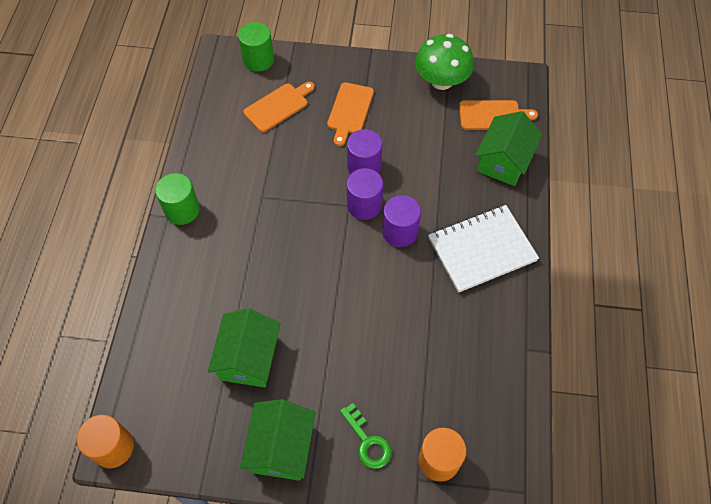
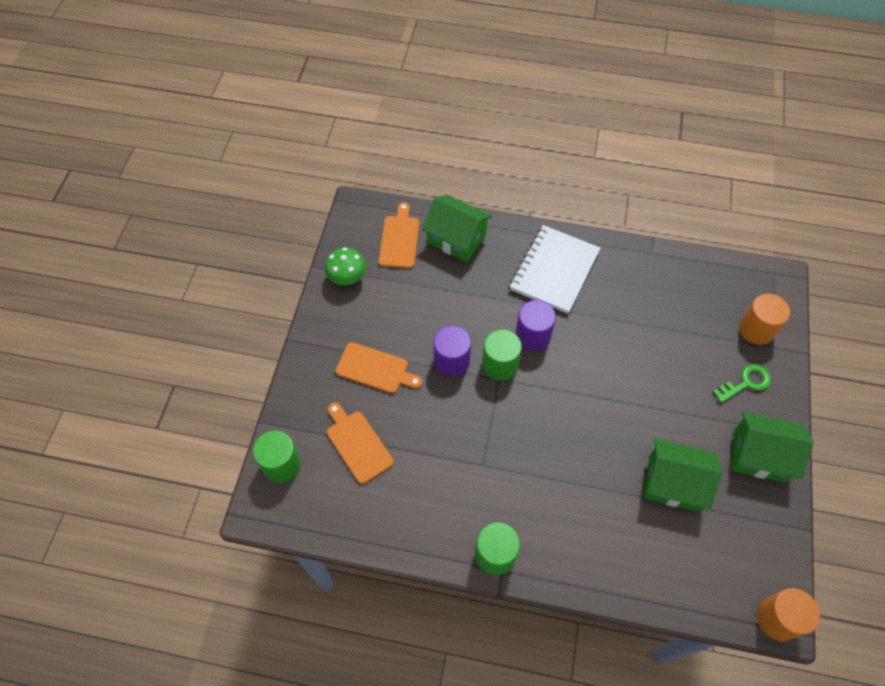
camera: 85 degrees left, 0 degrees up
(364, 205) = (500, 365): purple cylinder -> green cylinder
(441, 81) = (347, 277): green mushroom -> green mushroom, size x0.66
(481, 250) = (554, 270): white notebook -> white notebook turned 45 degrees clockwise

